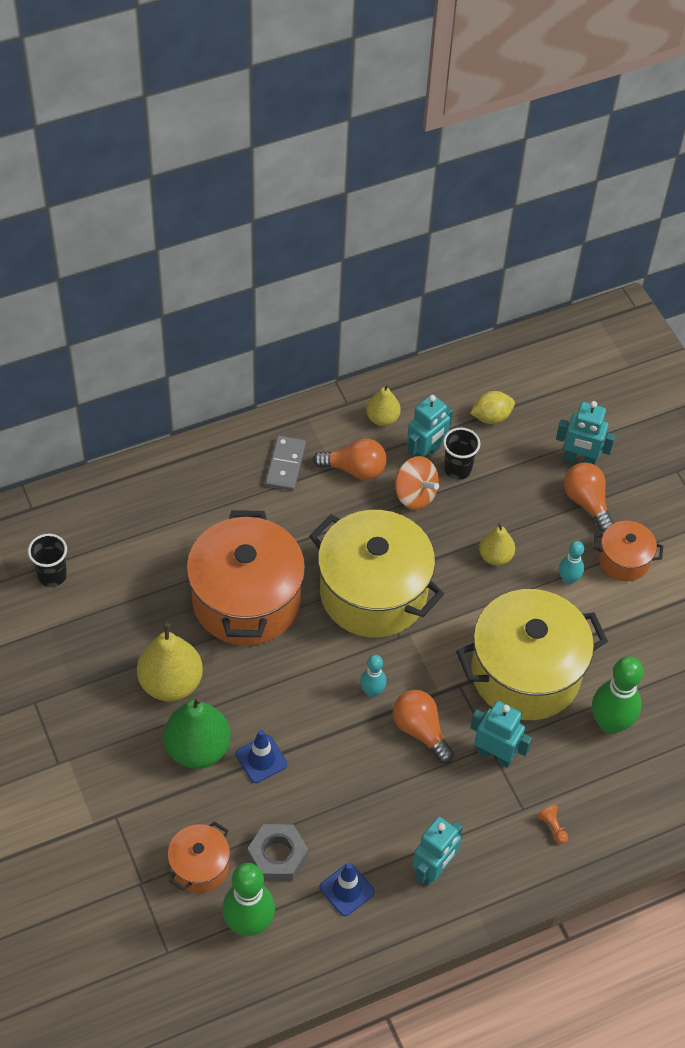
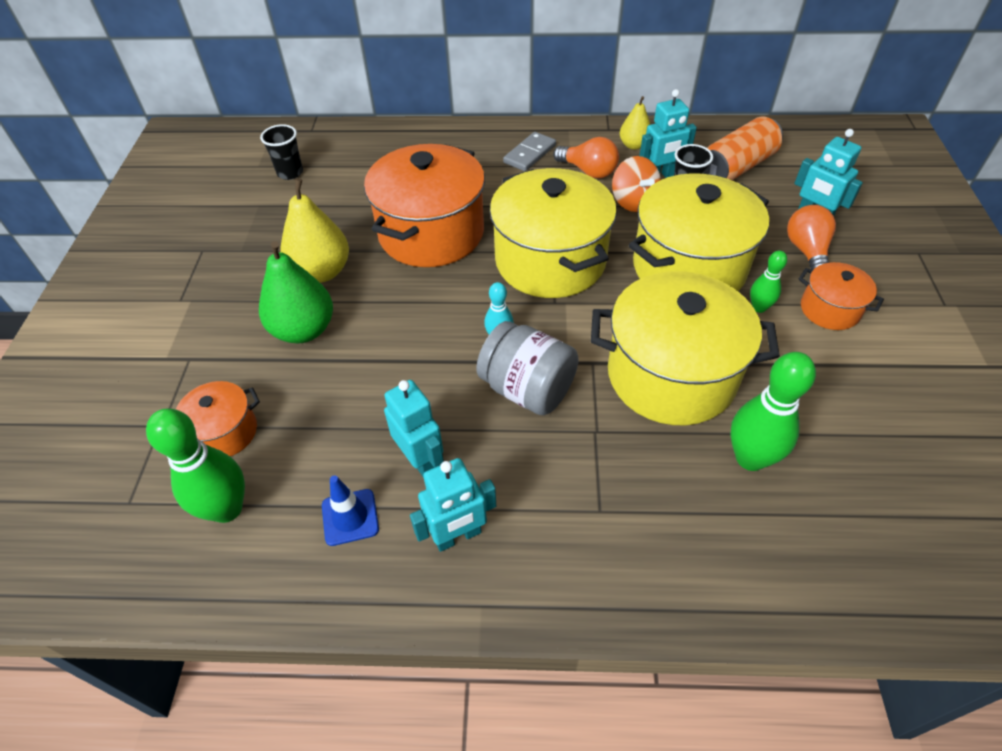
camera: 30 degrees right, 5 degrees down
(261, 759) = (354, 359): blue traffic cone -> none
(277, 856) = (305, 452): grey nut -> none
(420, 730) = (527, 389): orange light bulb -> grey jar
(491, 417) = (736, 167): yellow lemon -> orange can
(495, 556) = (688, 267): yellow pear -> yellow pot
(495, 755) = (596, 441): turquoise robot -> turquoise robot (421, 460)
(552, 827) = (626, 545): orange pawn -> none
(568, 579) = (759, 307): turquoise bowling pin -> green bowling pin

